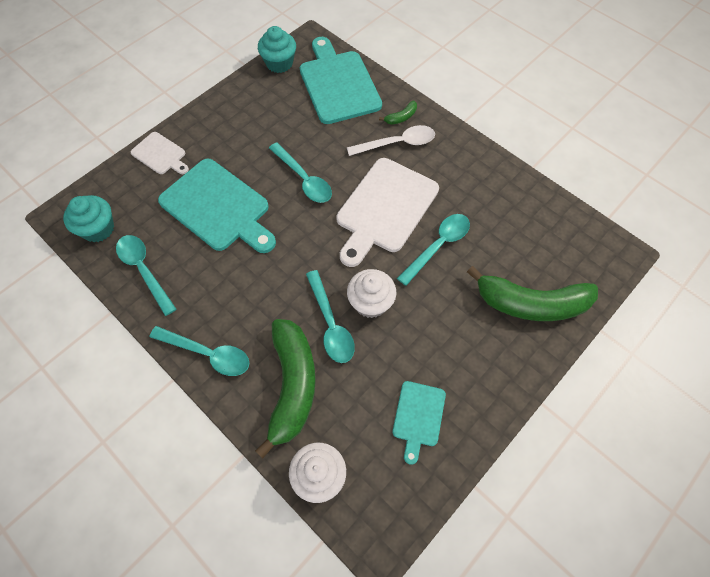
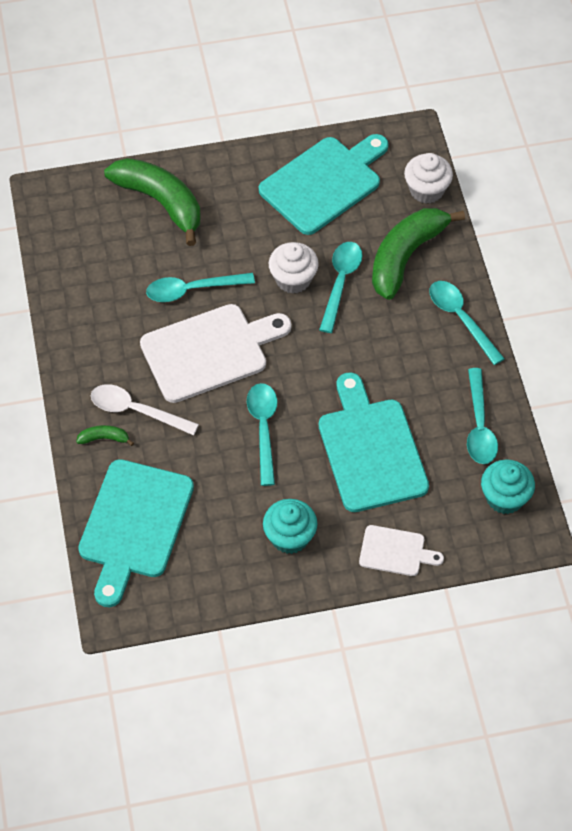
camera: 145 degrees left, 5 degrees down
(160, 154) = (395, 551): white cutting board -> white cutting board turned 120 degrees clockwise
(279, 63) = (178, 599): turquoise cupcake -> turquoise cupcake (290, 537)
(418, 417) = (324, 183): turquoise cutting board -> turquoise cutting board, size x1.93

